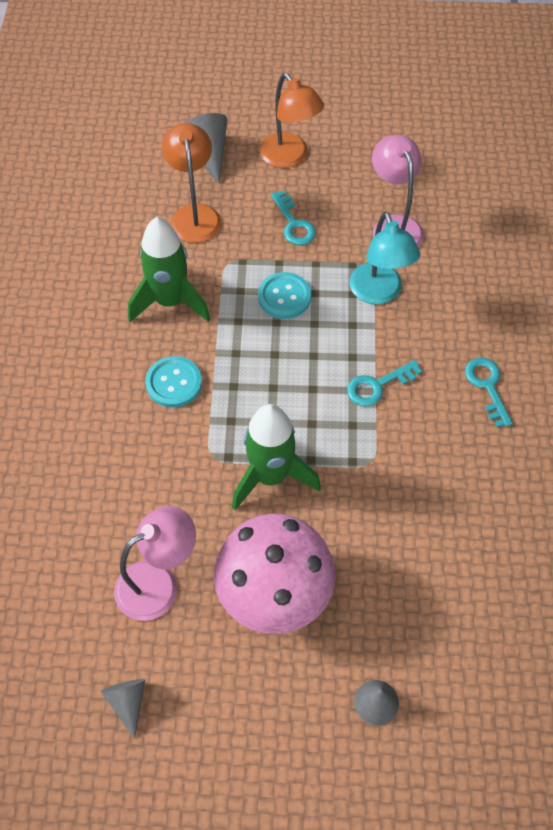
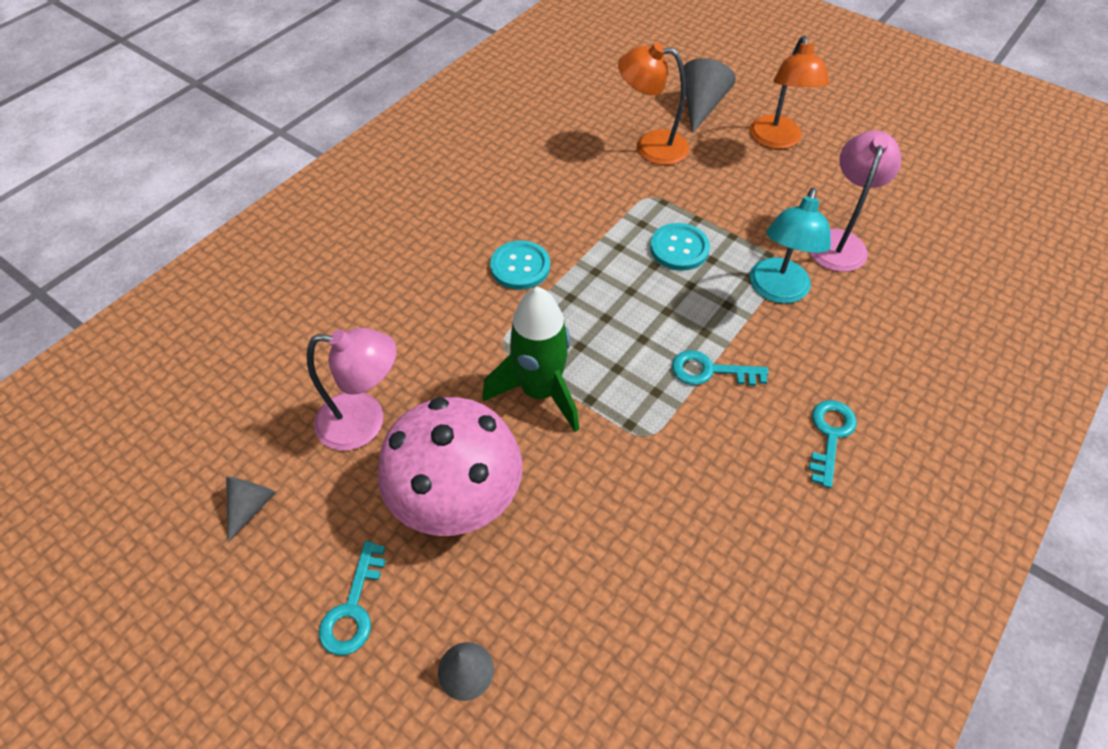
camera: 35 degrees right, 5 degrees down
(170, 302) = (571, 202): green rocket -> none
(194, 214) = (650, 146): orange lamp -> orange lamp turned 105 degrees counterclockwise
(294, 224) = (737, 194): turquoise key -> turquoise key (353, 608)

